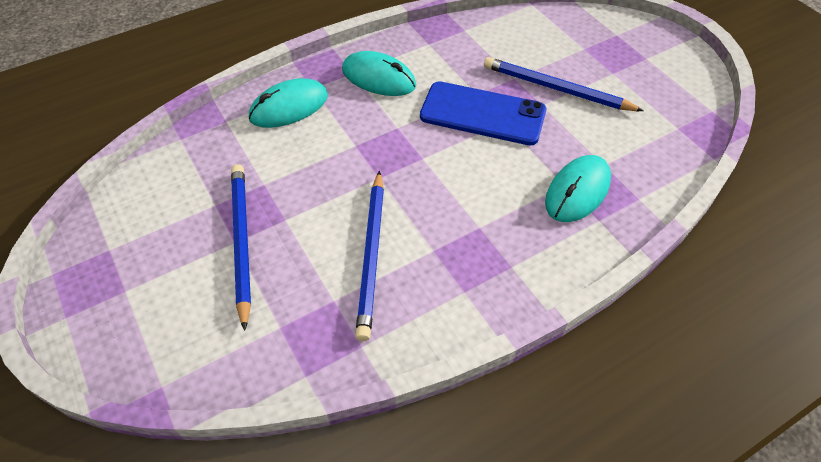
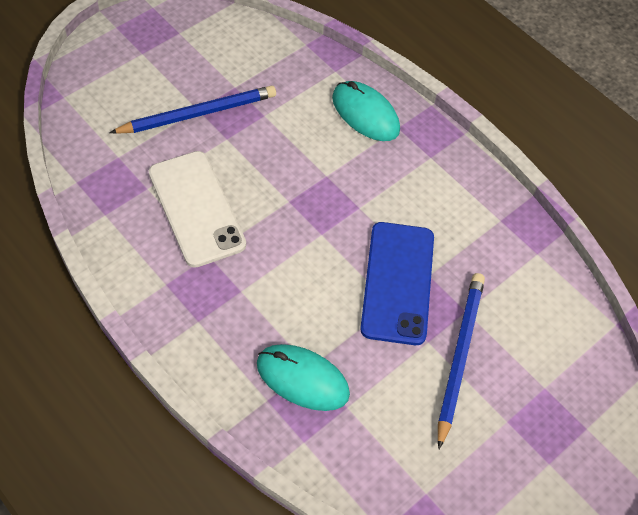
camera: 75 degrees right, 5 degrees up
(372, 255) = (196, 208): blue pencil -> white phone
(378, 78) = (428, 181): turquoise mouse -> none

